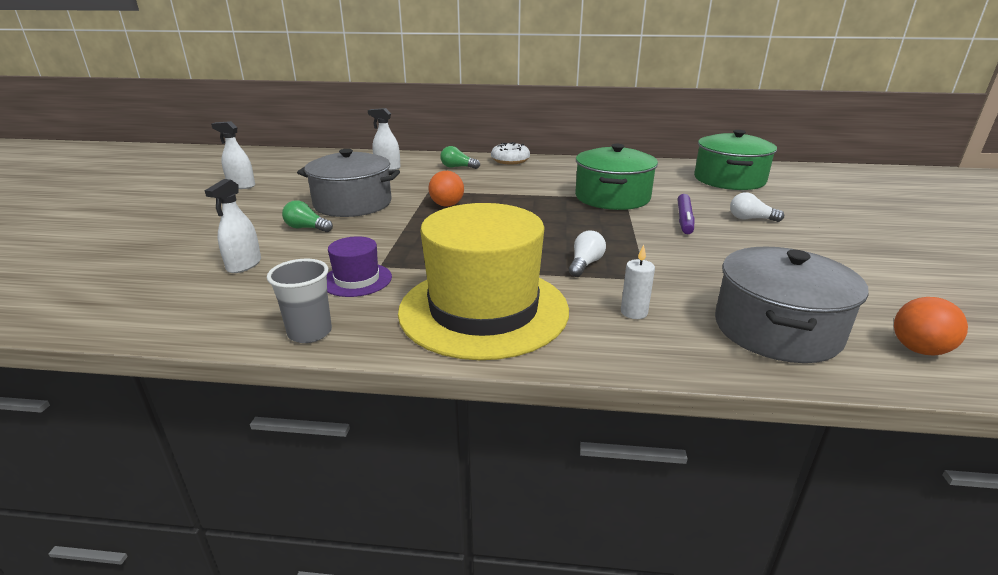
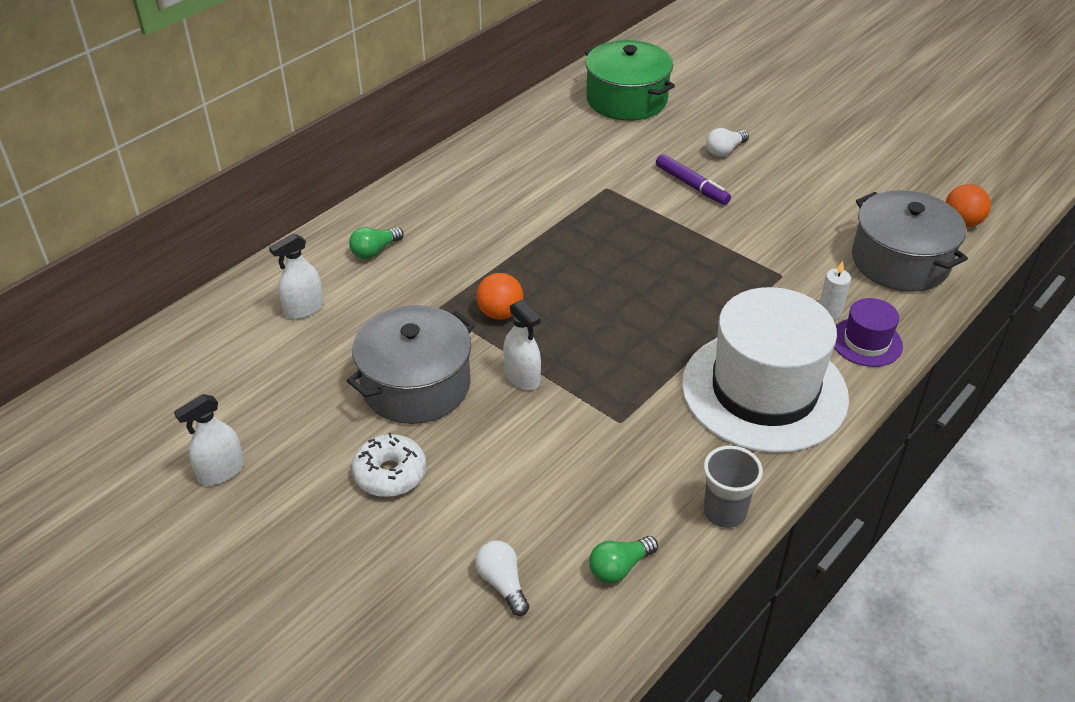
camera: 55 degrees left, 15 degrees up
(244, 265) = (528, 526): white spray bottle -> white spray bottle (522, 377)
(306, 228) = (461, 448): green light bulb -> green light bulb (619, 567)
(357, 280) = (640, 449): purple hat -> purple hat (866, 342)
(483, 310) = (764, 390): yellow hat -> white hat
(510, 160) = (399, 200): white donut -> white donut (390, 474)
(585, 264) = (729, 292): white light bulb -> white light bulb (502, 583)
(612, 197) = (596, 194): green pot -> none

